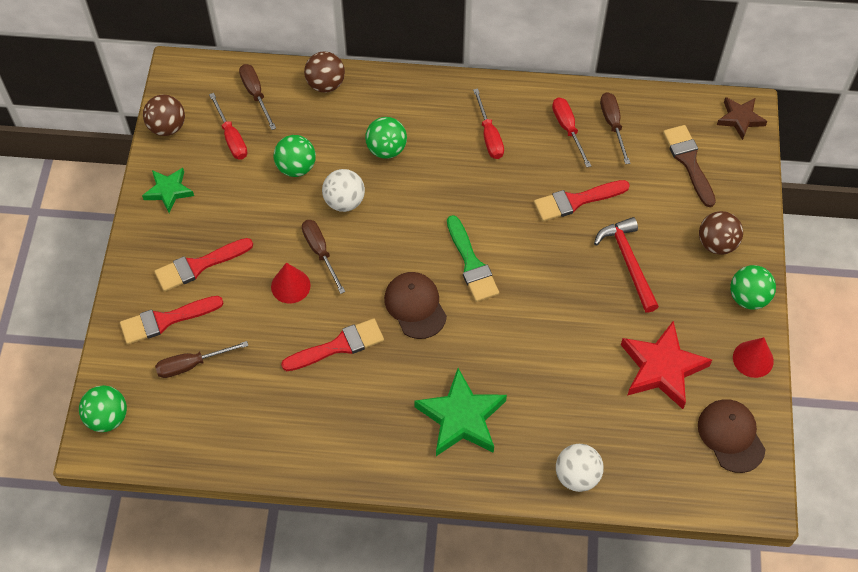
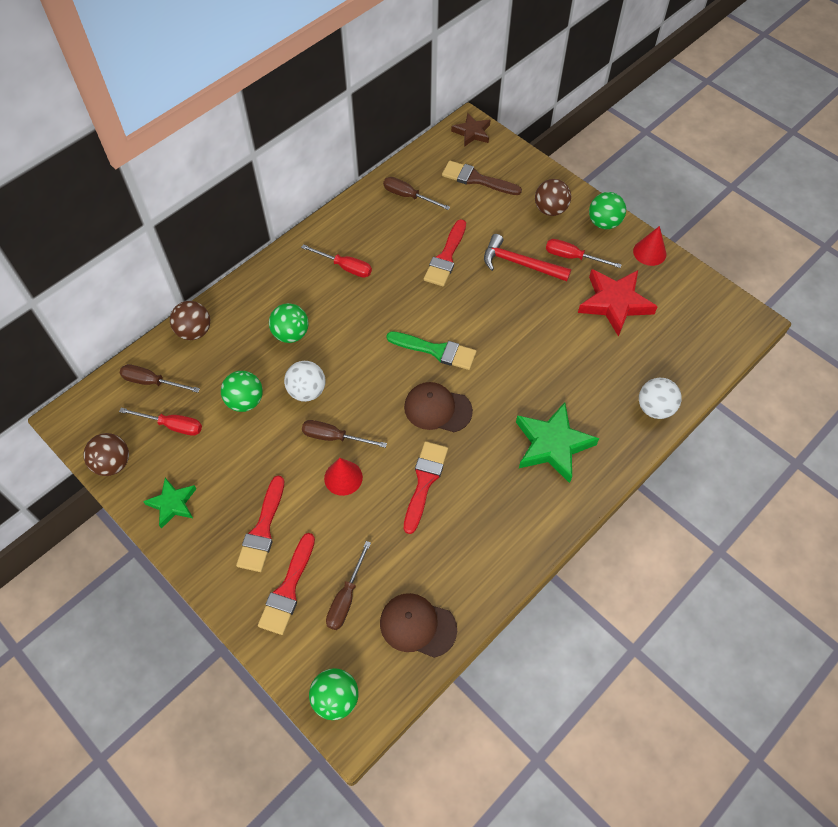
camera: 50 degrees left, 0 degrees up
(568, 129) = (386, 221): red screwdriver -> red screwdriver (572, 257)
(731, 436) = (694, 303): brown cap -> brown cap (417, 626)

